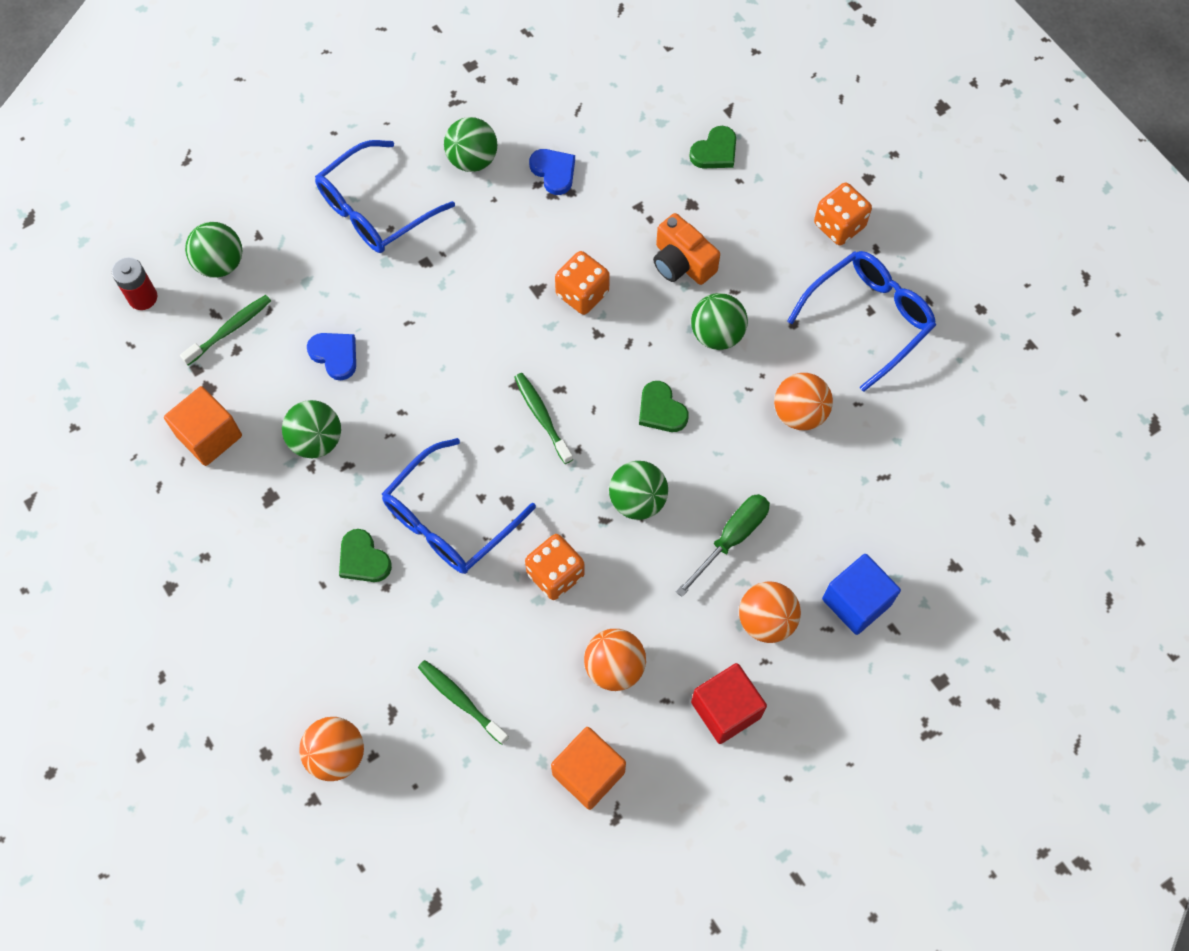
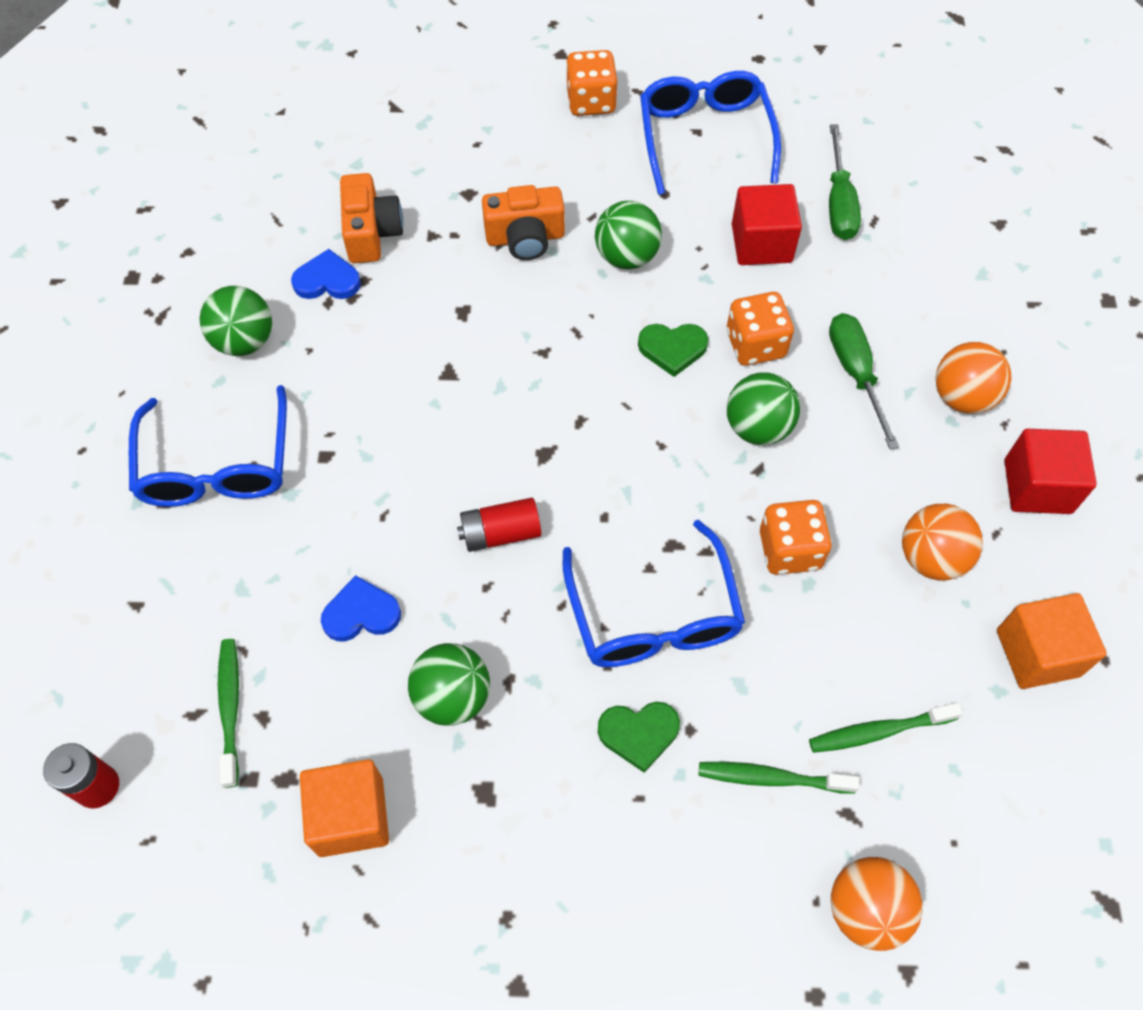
camera: 55 degrees left, 5 degrees down
(220, 263) = (134, 668): green ball -> none
(443, 396) = (500, 533): none -> red battery
(542, 416) = (598, 455): green toothbrush -> green toothbrush (771, 778)
(582, 293) = (487, 338): orange dice -> orange dice (755, 344)
(611, 170) = (371, 233): none -> orange camera
(715, 151) = (429, 143): green heart -> none
(799, 413) = (761, 243): orange ball -> red cube
(856, 602) = (988, 315): blue cube -> none
(881, 443) = (839, 203): none -> green screwdriver

